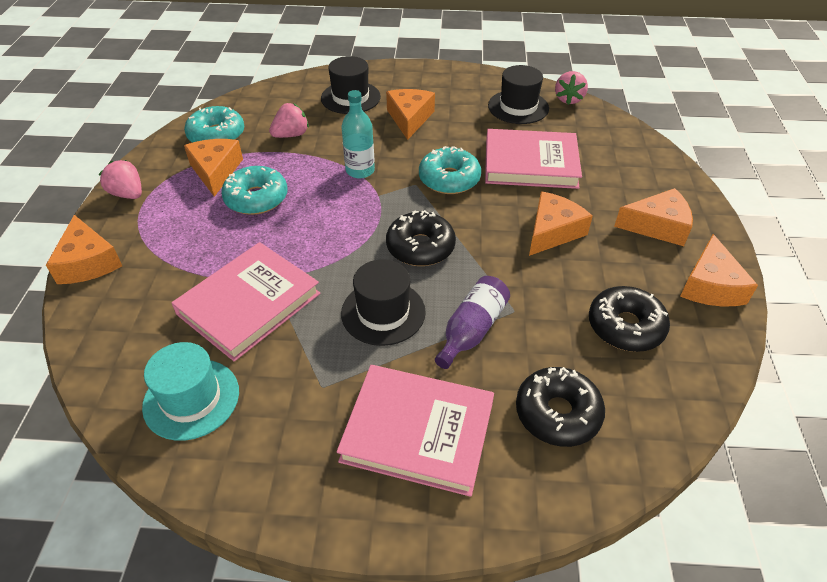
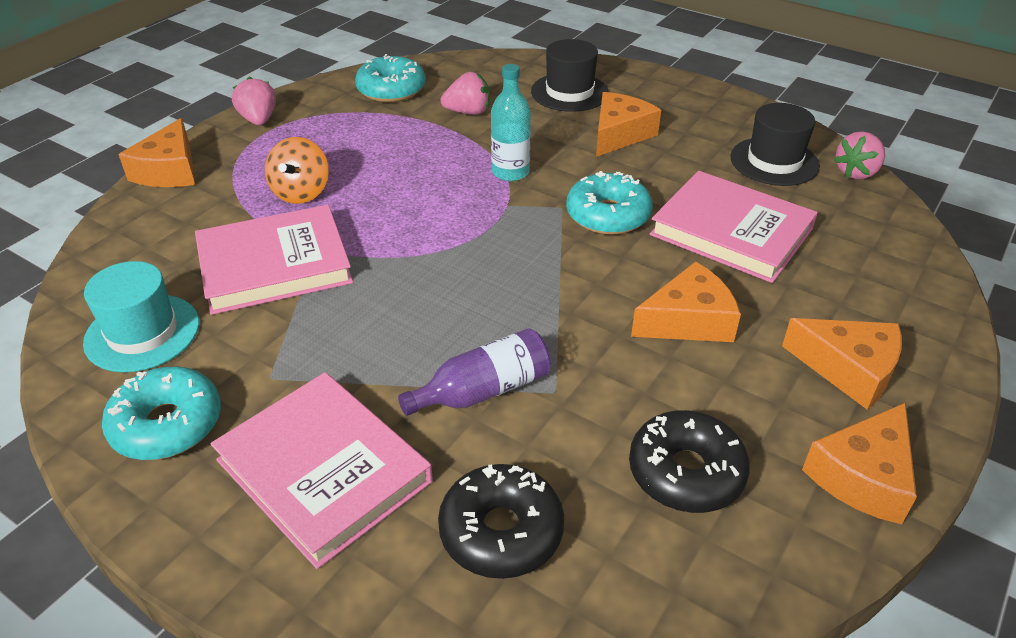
camera: 30 degrees right, 5 degrees down
(215, 171) = (359, 125): orange cheese -> none
(218, 240) = (301, 193): none -> orange spinning top
(256, 198) = (375, 164): turquoise donut -> turquoise donut (167, 424)
(383, 312) = (401, 329): black hat -> none
(420, 247) = (505, 277): black donut -> none

